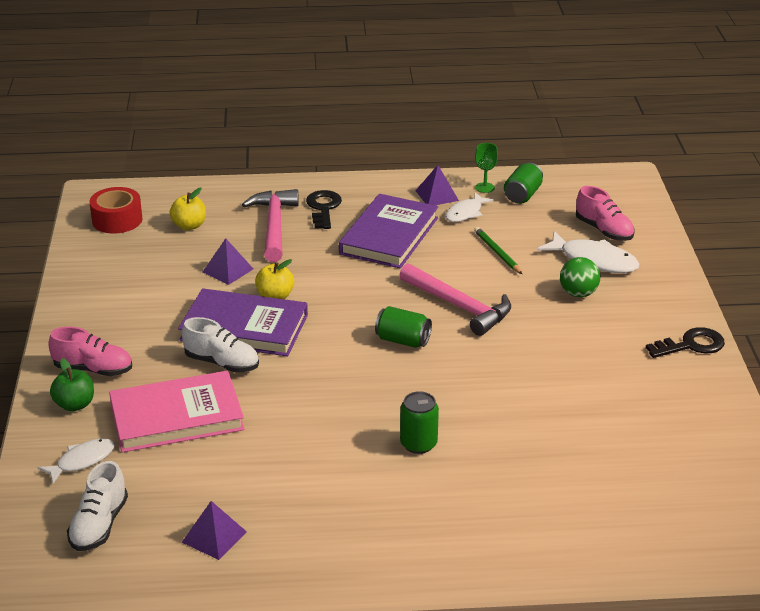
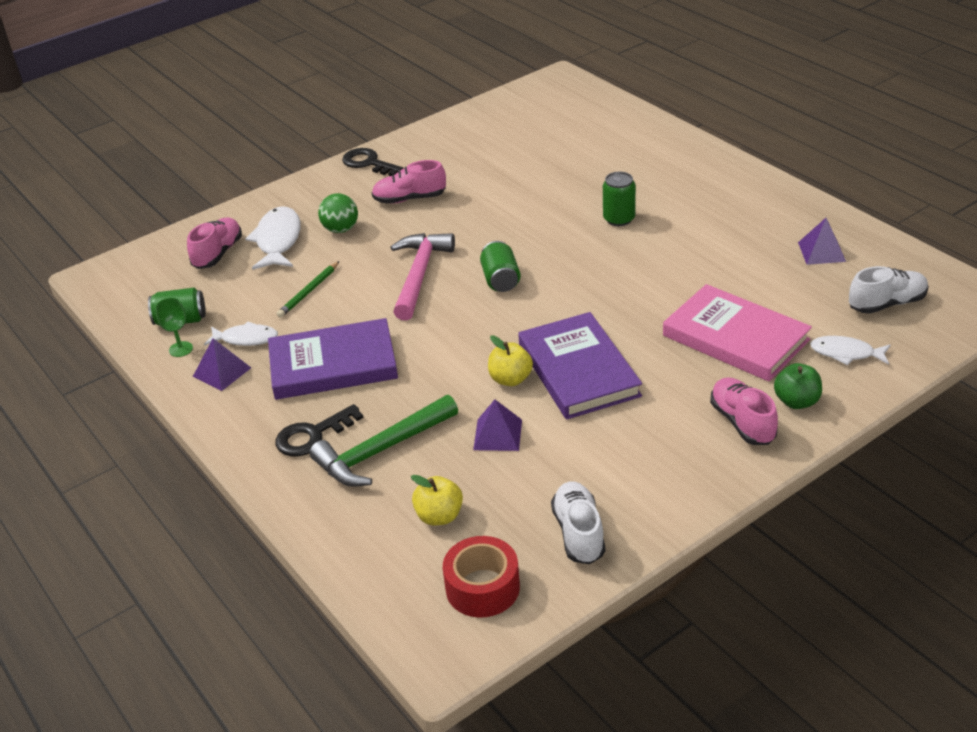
camera: 120 degrees left, 5 degrees up
(222, 363) = (641, 354): white shoe -> white shoe (578, 533)
(274, 226) = (382, 450): pink hammer -> green hammer
(593, 344) = (409, 199): none -> pink shoe

